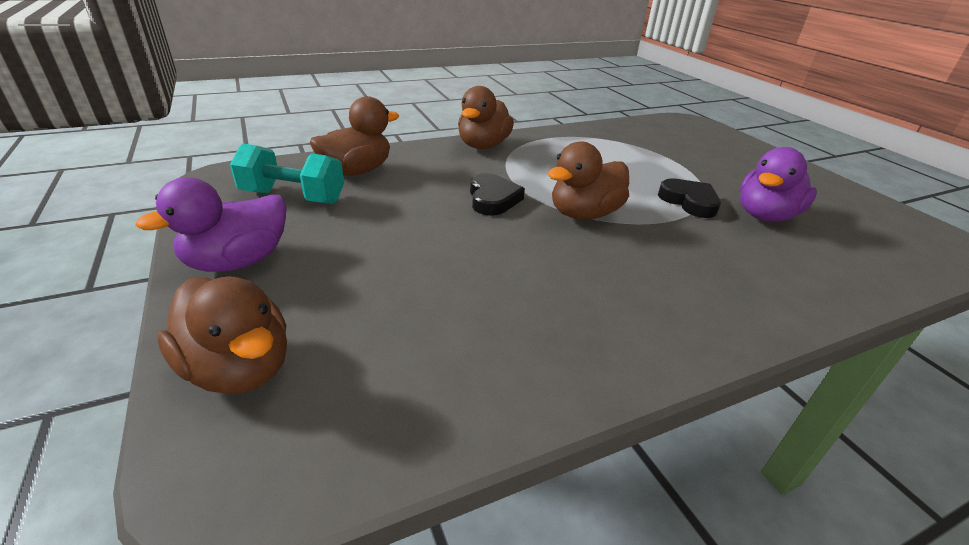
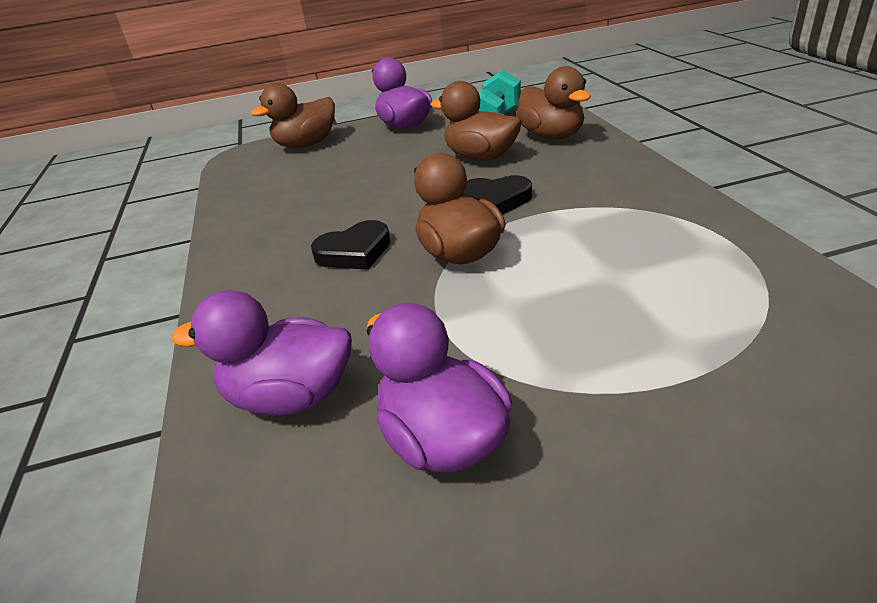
camera: 105 degrees right, 0 degrees up
(483, 146) = (656, 190): brown duck -> brown duck (481, 157)
(689, 202) = (495, 353): black heart -> black heart (354, 252)
(786, 271) = (290, 396): none -> purple duck

